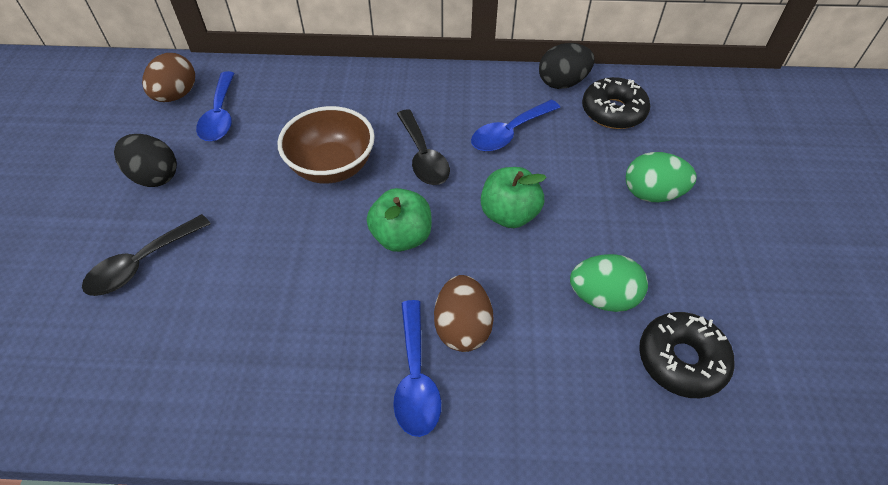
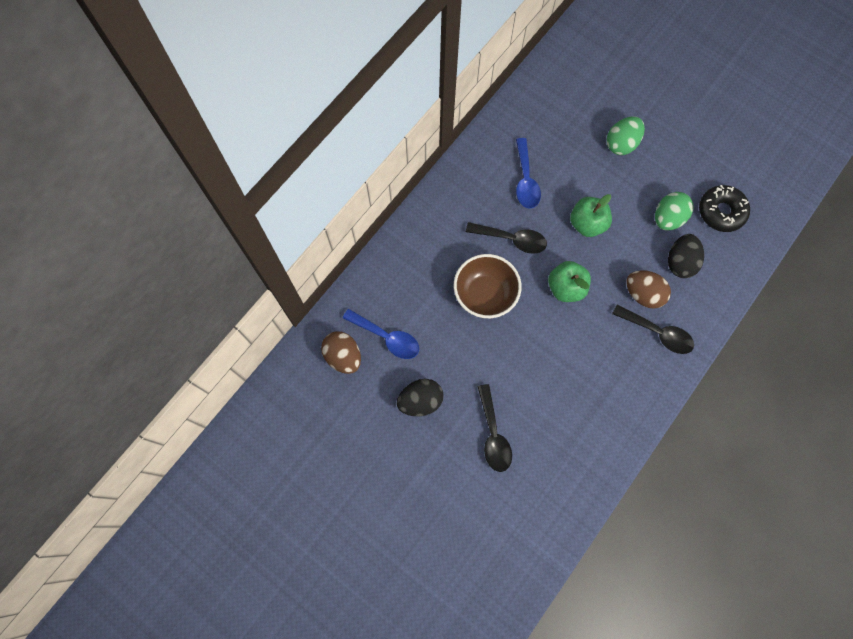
camera: 55 degrees left, 20 degrees up
(415, 377) = (657, 333): blue spoon -> black spoon
(562, 83) = (503, 120): black egg -> black egg (680, 262)
(613, 111) = (548, 113): black donut -> none

